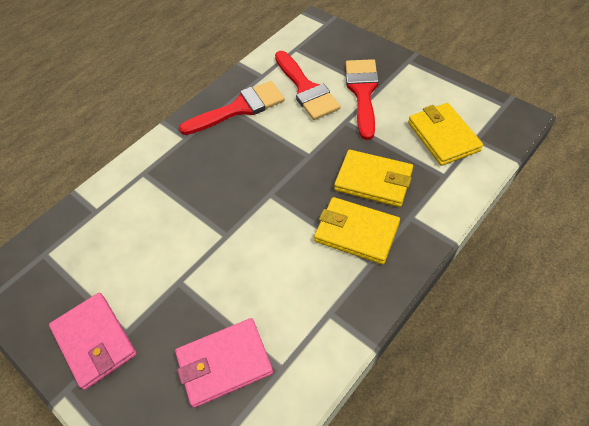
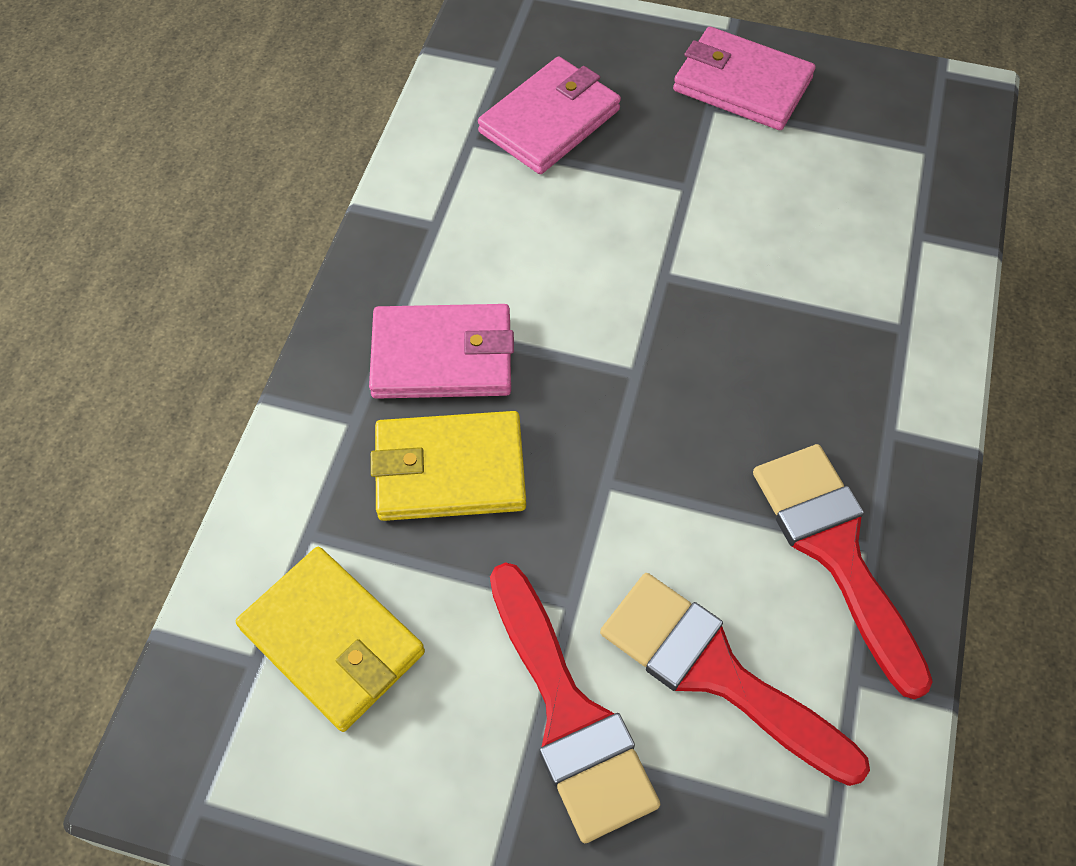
camera: 150 degrees right, 5 degrees up
(239, 108) = (835, 551): red brush -> red brush turned 120 degrees clockwise
(356, 232) = (442, 356): yellow wallet -> pink wallet

